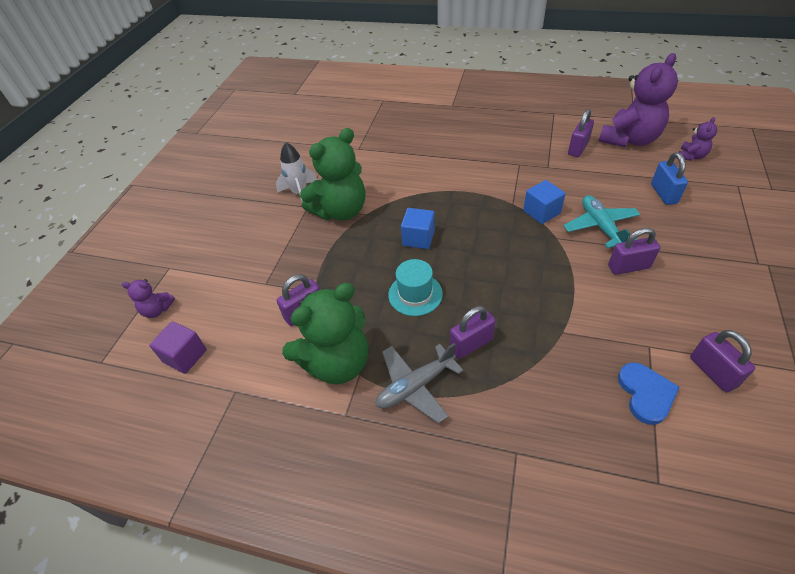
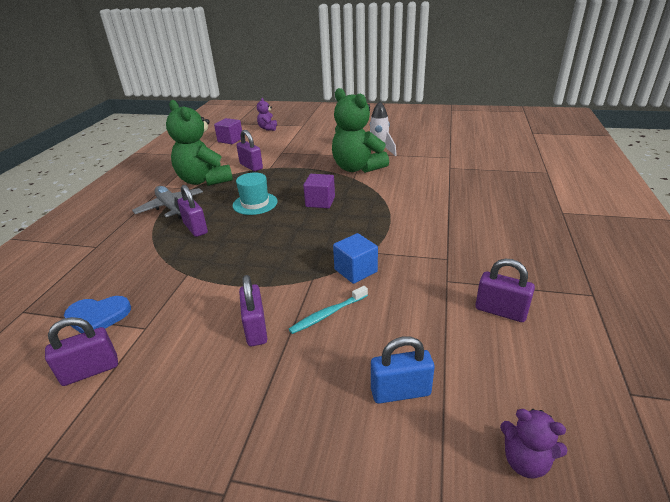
camera: 85 degrees right, 15 degrees down
(418, 238) = (320, 202): blue cube -> purple cube
(600, 227) = (328, 314): turquoise plane -> turquoise toothbrush
(629, 140) = (549, 375): purple teddy bear -> none

